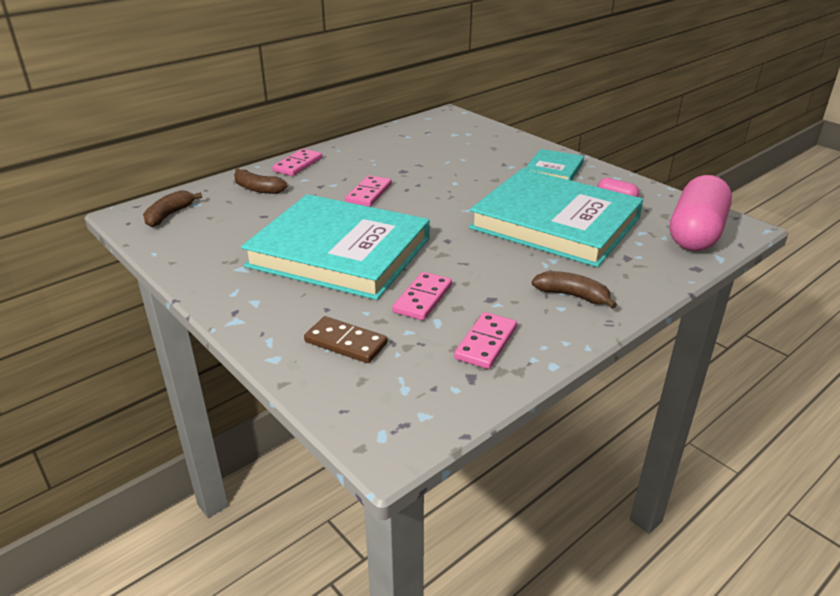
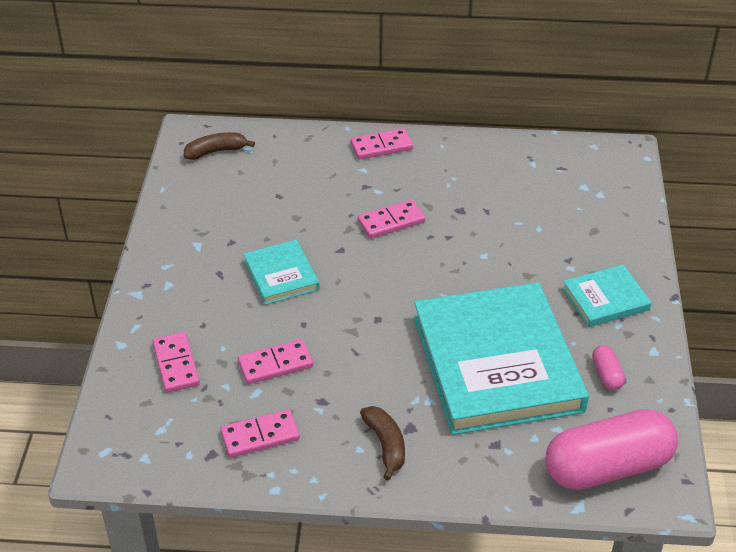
camera: 45 degrees right, 10 degrees up
(257, 189) = (312, 159): brown banana -> none
(340, 252) = (281, 275): turquoise book -> turquoise book, size x0.46
(346, 342) = (176, 364): brown domino -> pink domino

